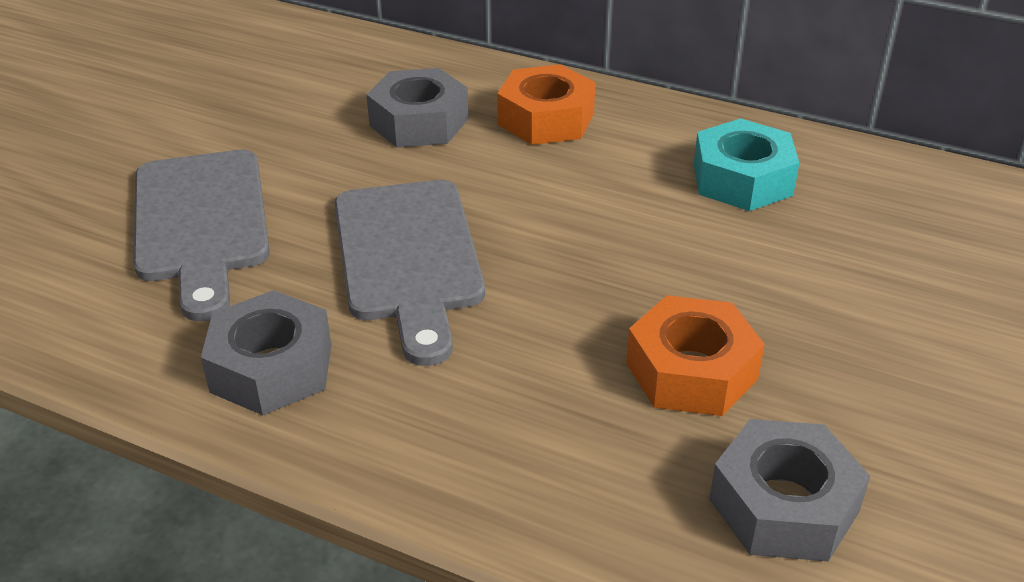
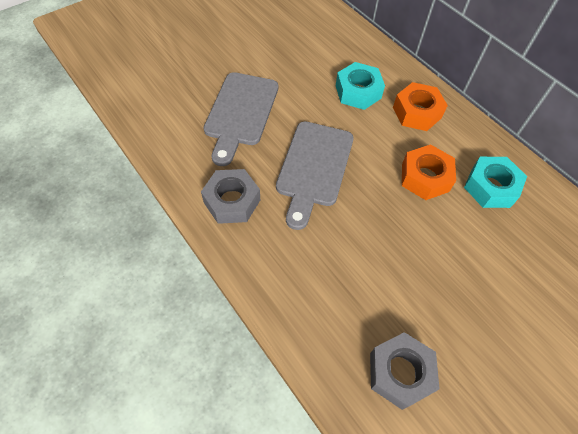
camera: 25 degrees right, 20 degrees up
(419, 122) = (358, 92): grey nut -> turquoise nut
(691, 371) = (401, 284): orange nut -> orange nut (425, 177)

